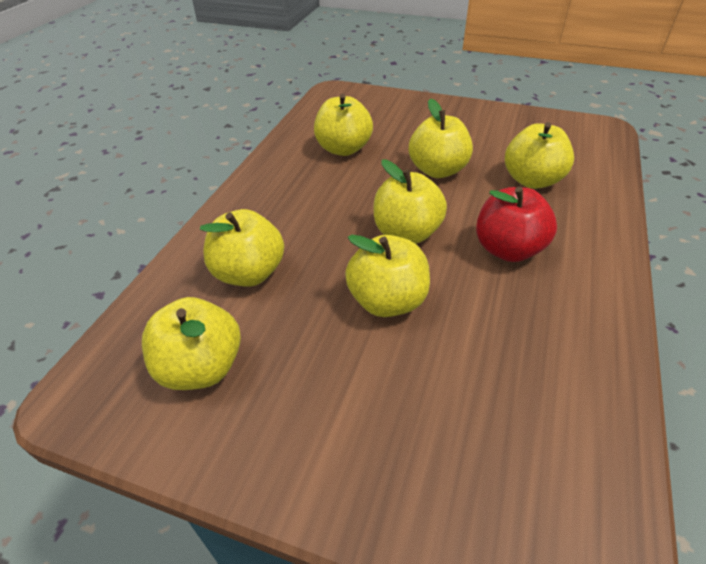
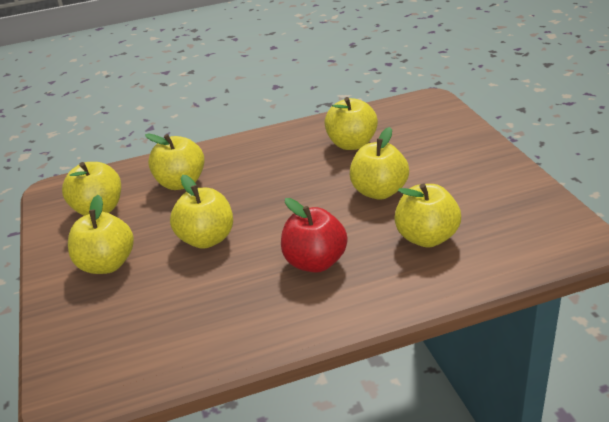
camera: 55 degrees right, 10 degrees down
(406, 233) = (283, 215): yellow apple -> yellow apple (107, 264)

